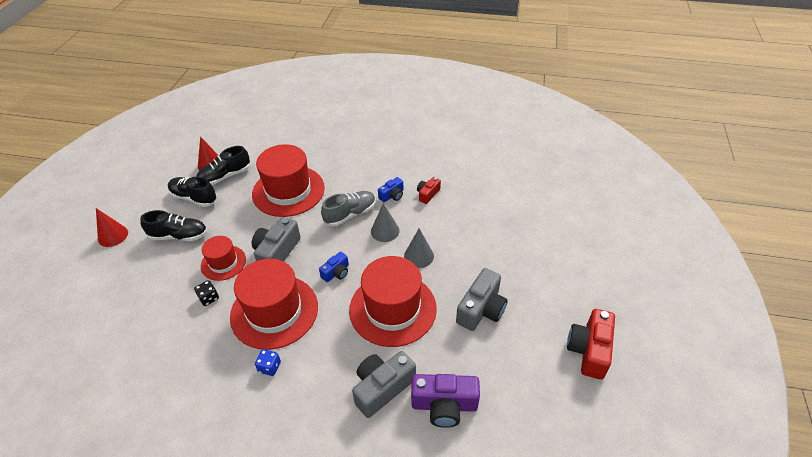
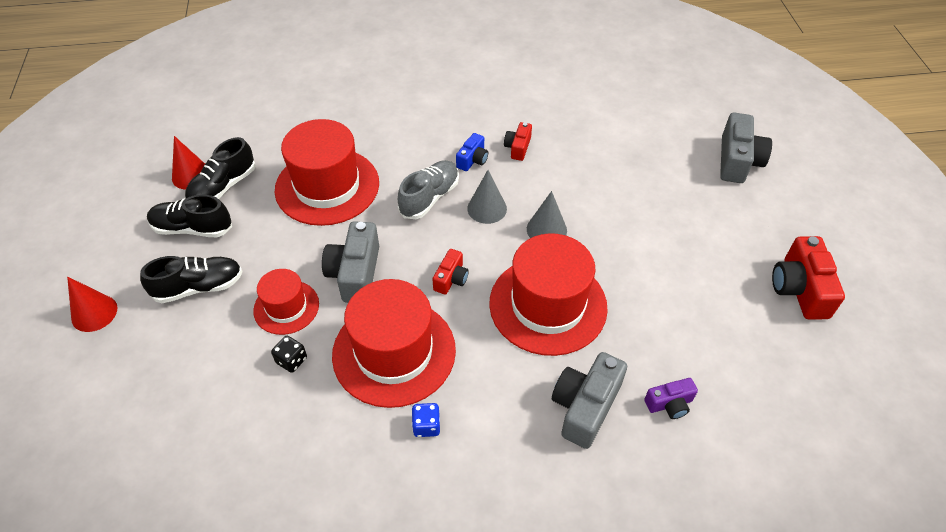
camera: 20 degrees left, 5 degrees up
(336, 272) = (451, 279): blue camera -> red camera
(444, 405) = (669, 404): purple camera -> purple camera, size x0.56
(481, 309) = (655, 275): grey camera -> grey camera (737, 161)

